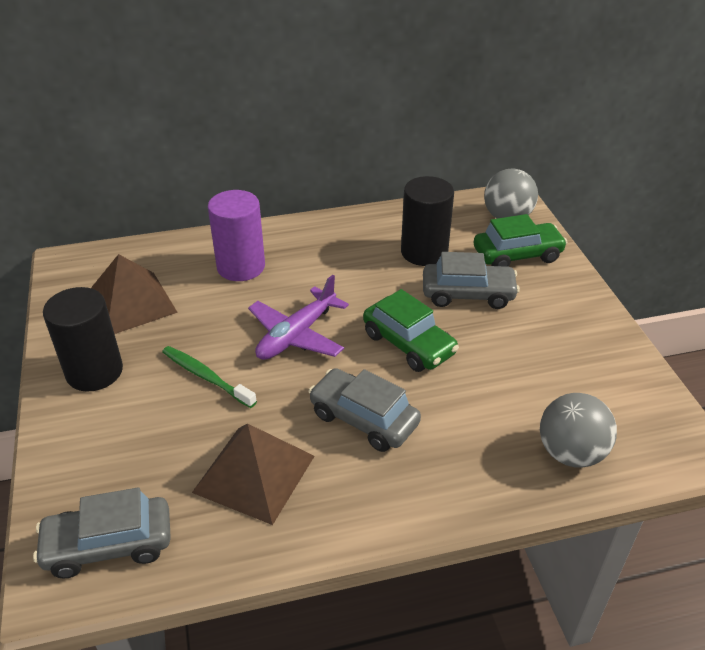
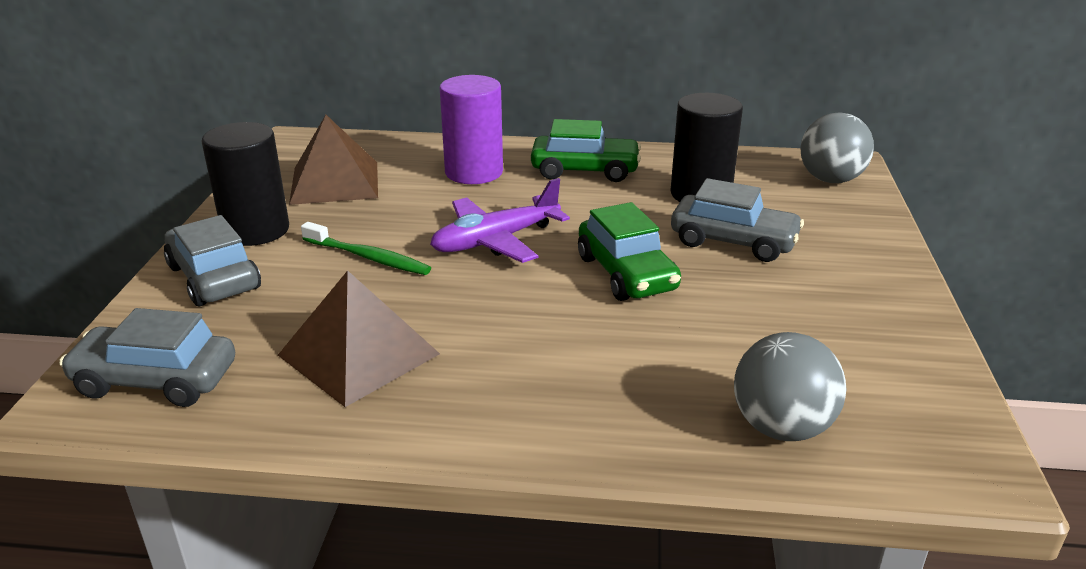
camera: 20 degrees right, 10 degrees down
(206, 377) = (368, 257): green toothbrush -> green toothbrush turned 150 degrees clockwise
(363, 419) = (523, 332): grey car -> grey car (214, 278)
(517, 255) = (823, 216): green car -> green car (585, 170)

